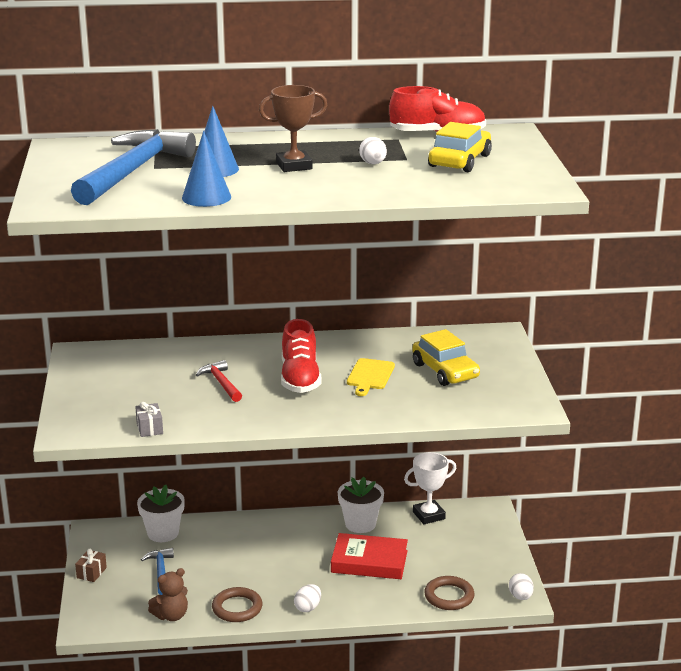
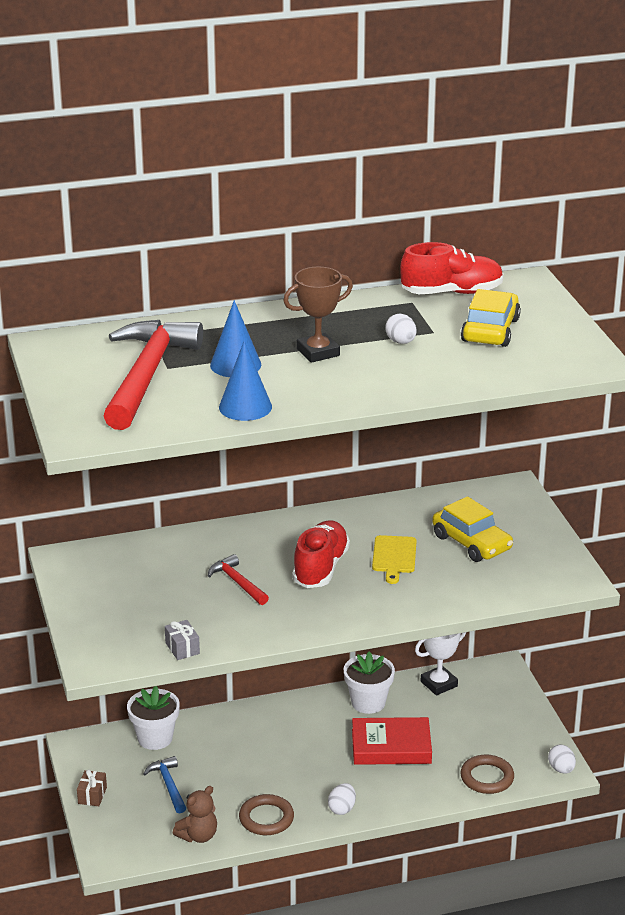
camera: 10 degrees left, 5 degrees up
(132, 171) = (146, 375): blue hammer -> red hammer
(300, 378) = (320, 568): red shoe -> red shoe turned 150 degrees counterclockwise

